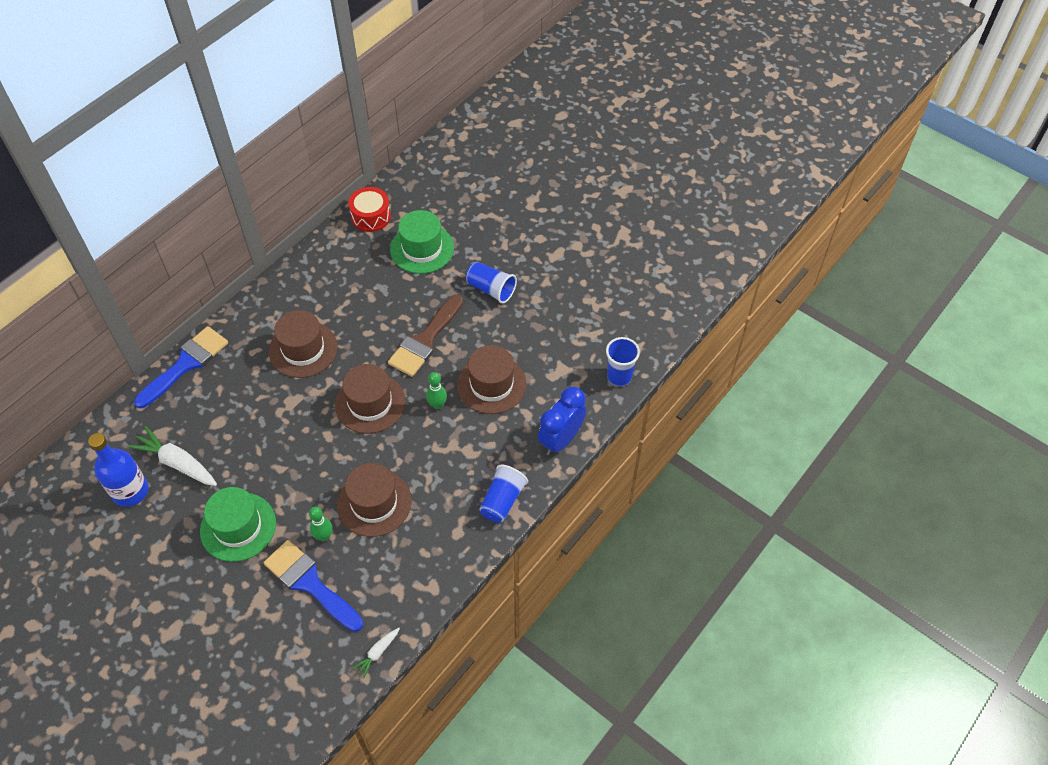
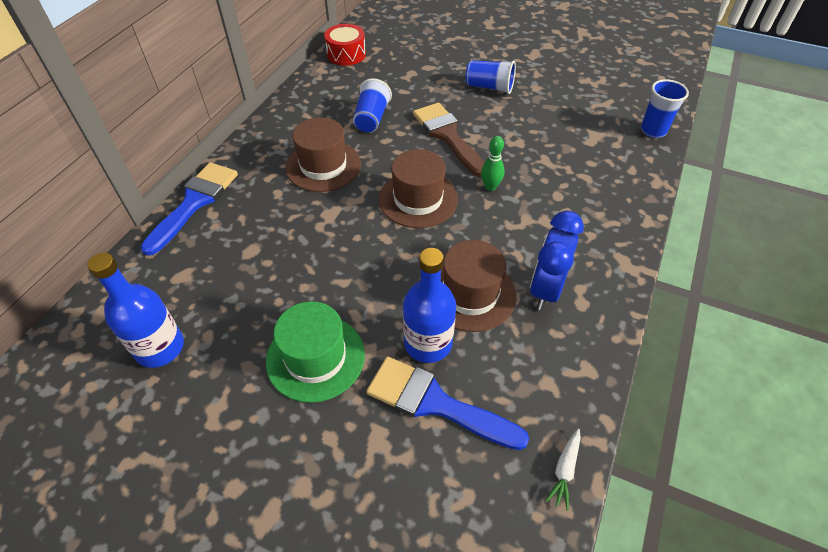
camera: 15 degrees left, 5 degrees down
(177, 463) = (213, 302): white carrot -> none
(324, 536) = (428, 343): green bowling pin -> blue bottle
(422, 248) = (407, 69): green hat -> none
(425, 340) = (448, 136): brown brush -> brown brush turned 135 degrees clockwise
(491, 384) = (535, 159): brown hat -> none
(502, 500) = (611, 260): blue cup -> blue cup (371, 118)
(561, 439) = (634, 192): blue clock -> blue clock (546, 289)

